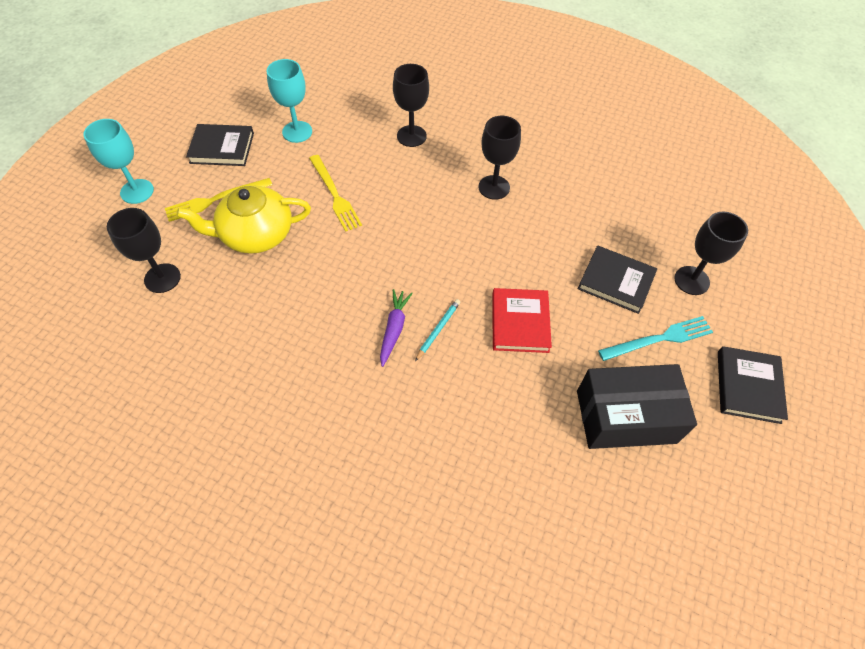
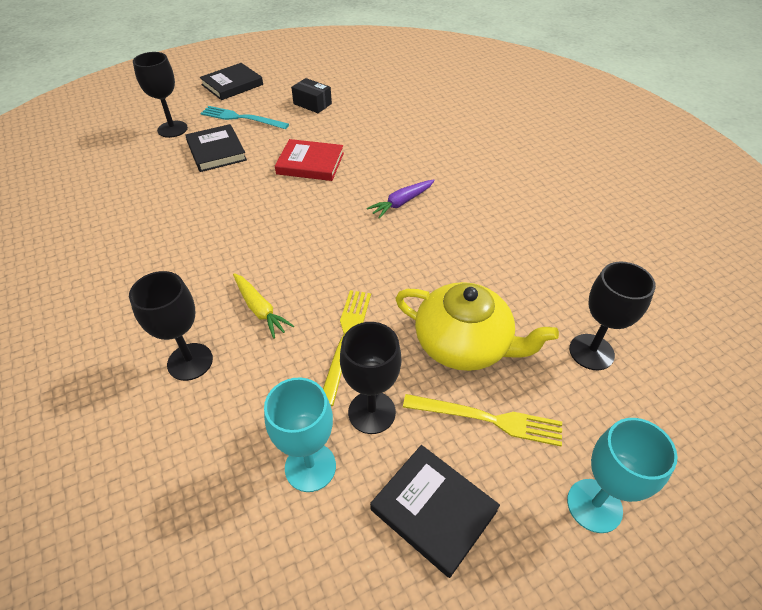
camera: 140 degrees left, 10 degrees down
(407, 181) = (260, 309): none -> yellow carrot
(438, 330) = (370, 187): turquoise pencil -> none
(494, 187) = (194, 256): black goblet -> black goblet (372, 412)
(520, 322) = (310, 163): red book -> red book turned 60 degrees clockwise
(625, 416) = (312, 104): black box -> black box, size x0.51

